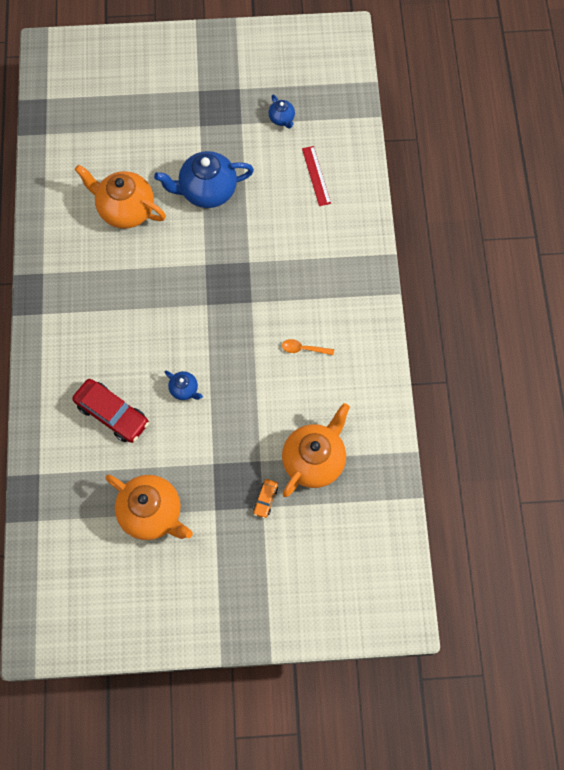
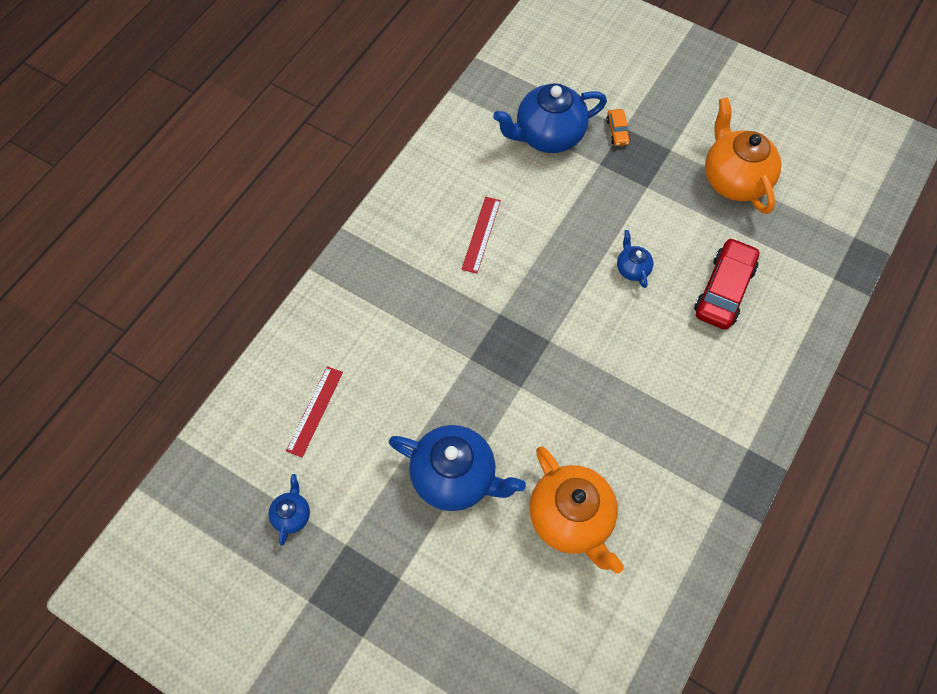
camera: 145 degrees left, 5 degrees down
(112, 414) = (724, 290): red car -> red car turned 45 degrees clockwise
(265, 499) = (617, 131): orange car -> orange car turned 120 degrees clockwise
(304, 349) = (481, 234): orange spoon -> red ruler
(314, 460) = (548, 136): orange teapot -> blue teapot

